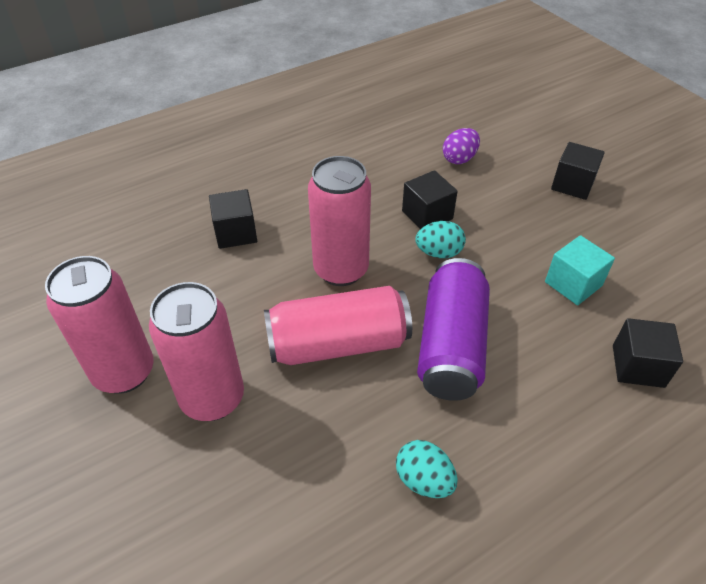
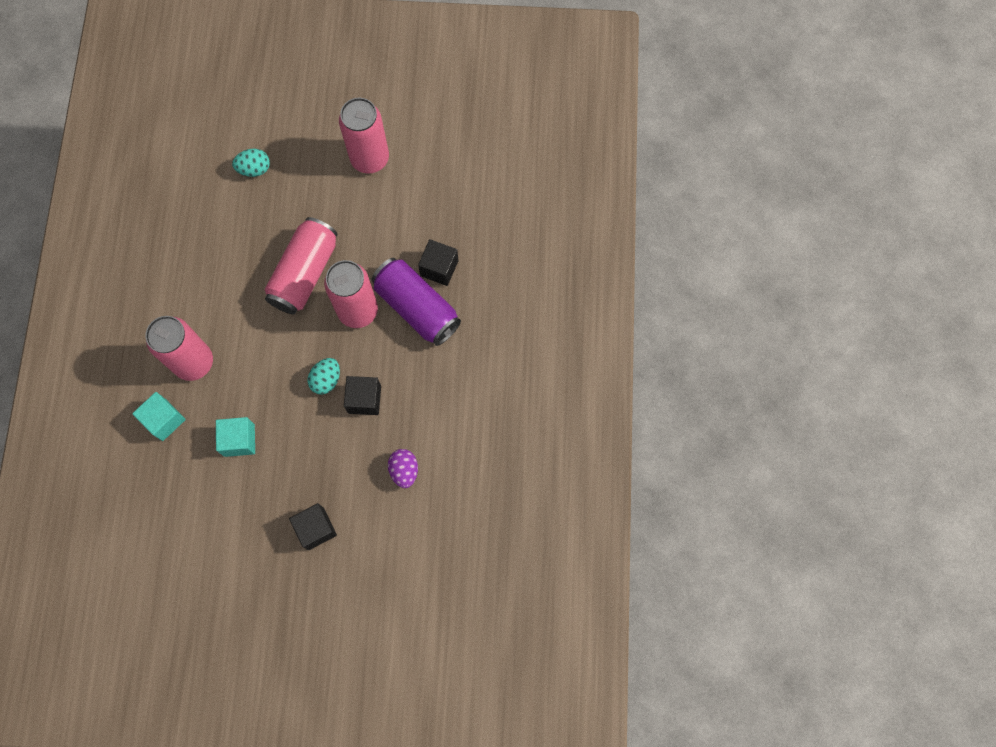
camera: 125 degrees right, 25 degrees up
(212, 398) = (319, 192): pink can -> pink can (194, 362)
(424, 480) = (198, 260): turquoise egg -> turquoise egg (254, 169)
(451, 345) = (256, 332): purple can -> purple can (417, 307)
(638, 366) = (164, 420): black cube -> turquoise cube

